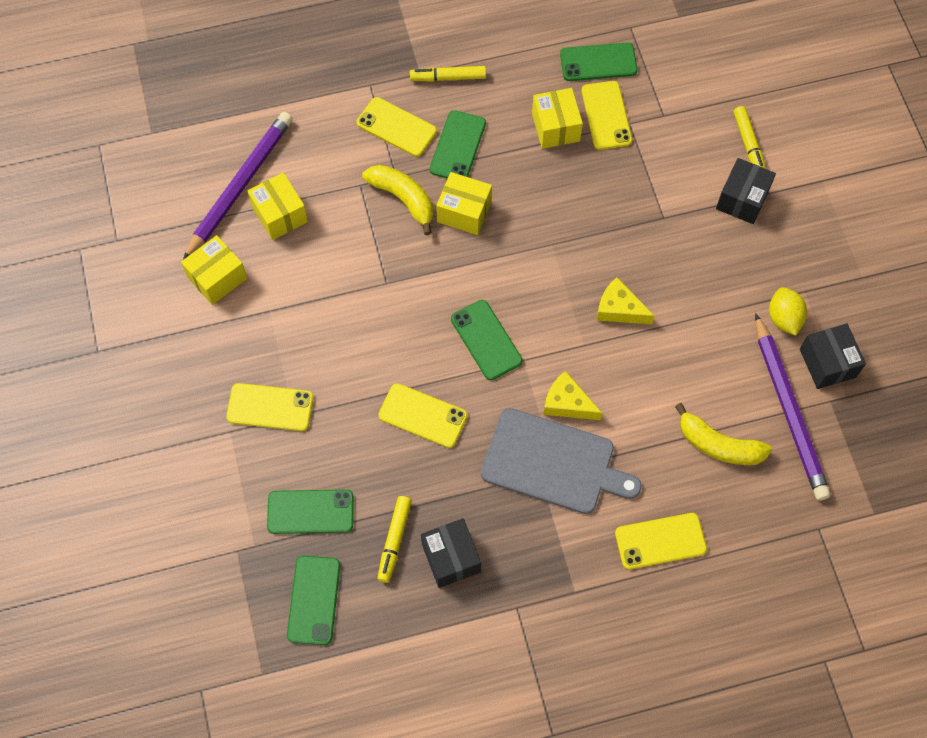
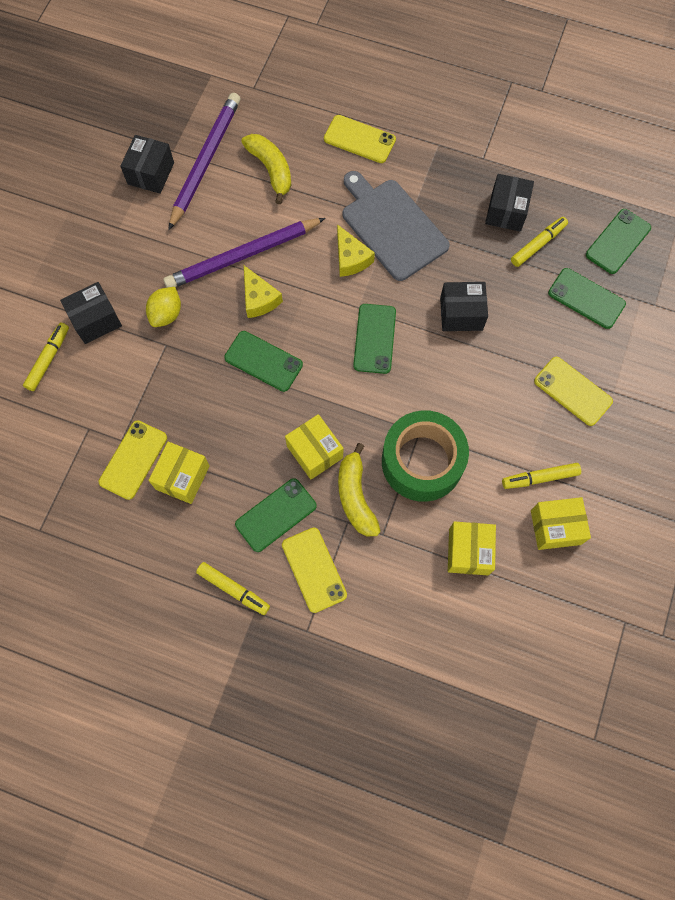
camera: 145 degrees left, 5 degrees up
(240, 185) = (487, 604): purple pencil -> purple pencil (242, 256)
(255, 310) = (540, 478): none -> yellow marker
(367, 260) = (422, 461): none -> green tape
(423, 416) = (461, 314): yellow phone -> black box
(598, 62) = (96, 514): green phone -> green phone (263, 361)
(784, 318) = (150, 219): yellow lemon -> yellow lemon (166, 314)

